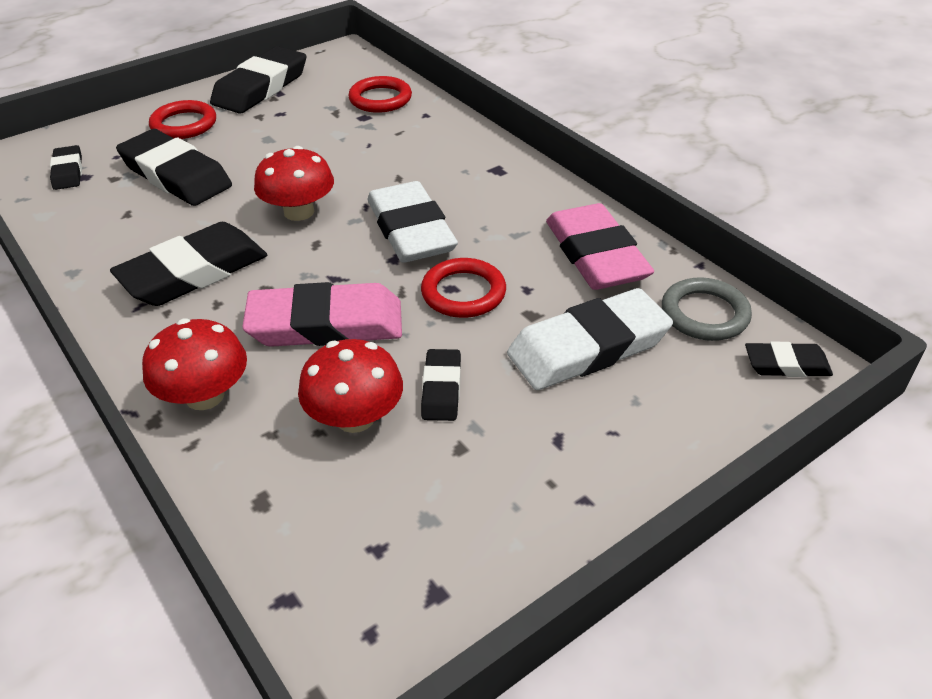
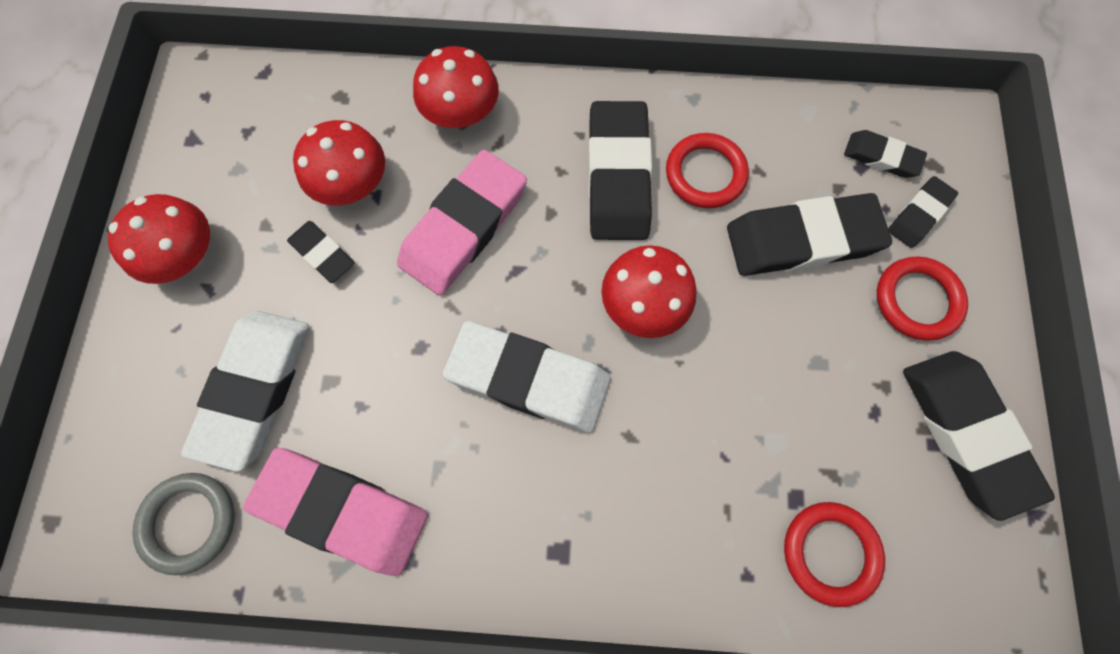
camera: 130 degrees right, 30 degrees up
(463, 293) = (404, 352): red ring -> red ring (705, 174)
(551, 480) = (186, 255): none -> red mushroom
(786, 364) = (84, 522): black eraser -> black eraser (919, 215)

